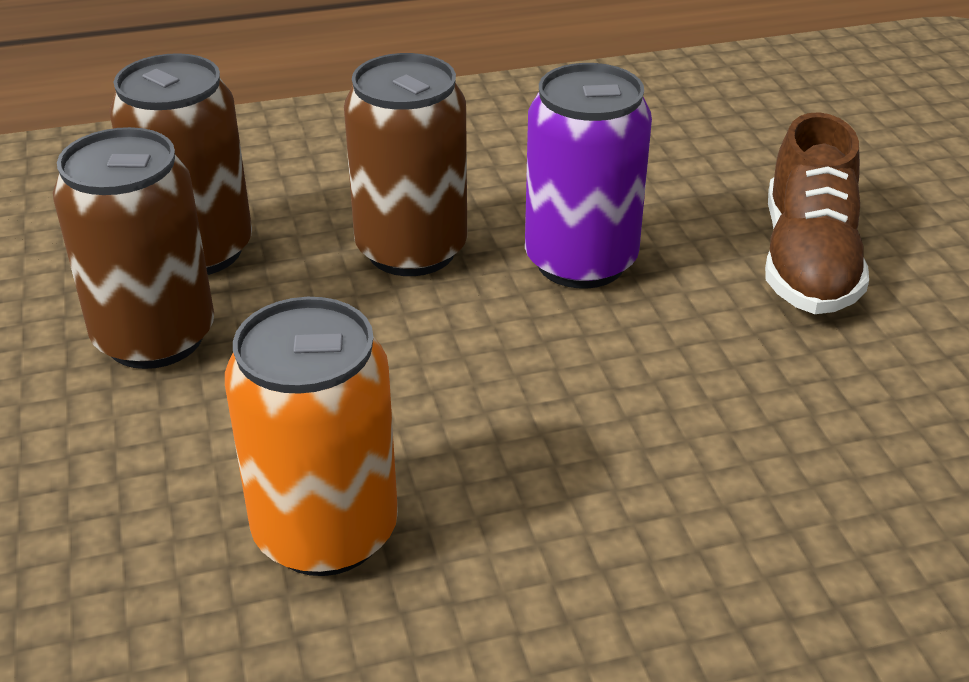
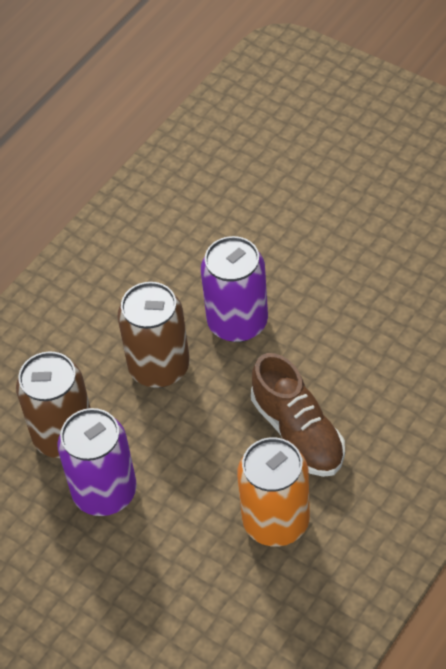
camera: 35 degrees left, 15 degrees up
(155, 337) = (105, 492): brown can -> purple can
(807, 261) = (328, 257): brown shoe -> brown shoe (298, 432)

